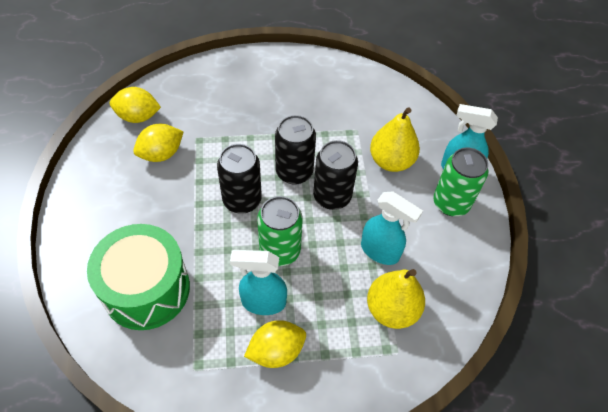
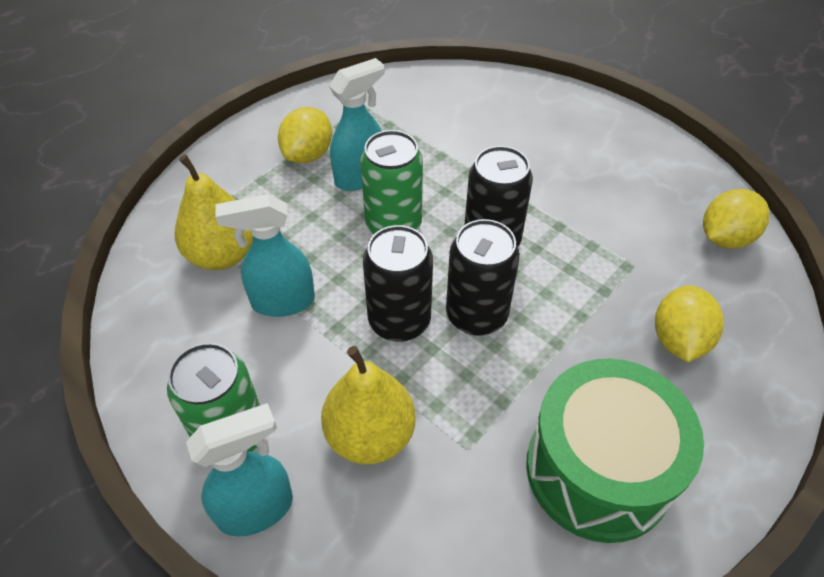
camera: 140 degrees right, 5 degrees down
(146, 289) = (471, 120): green drum -> green drum (598, 470)
(161, 154) = (636, 221): yellow lemon -> yellow lemon (678, 340)

